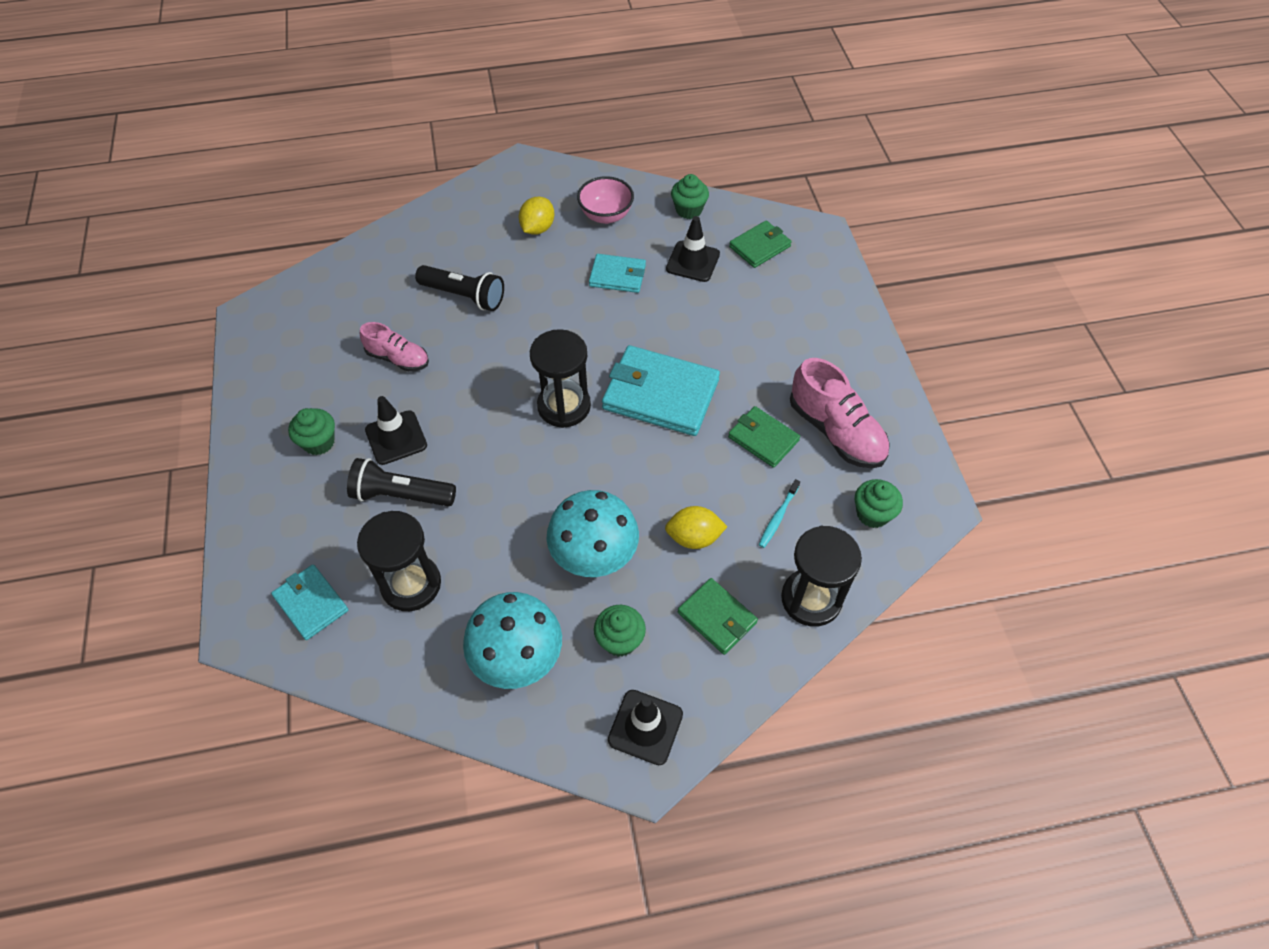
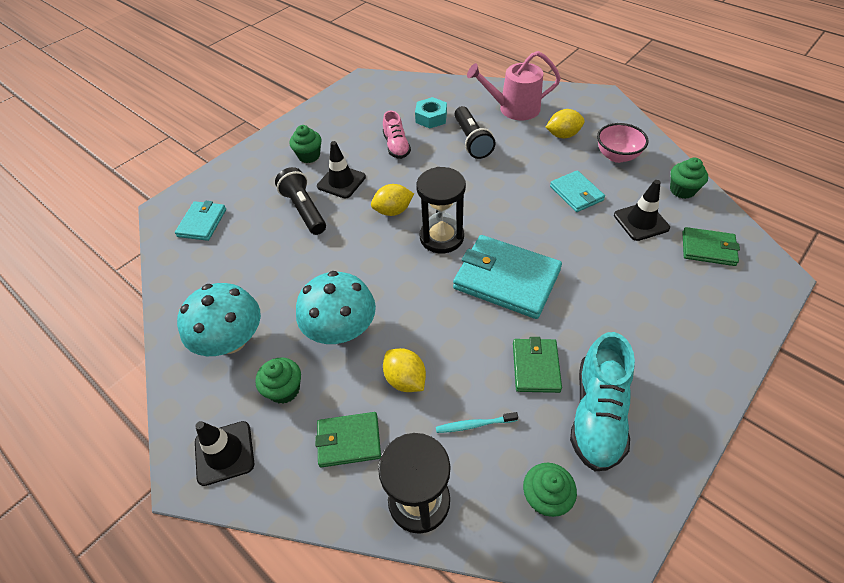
camera: 55 degrees right, 5 degrees down
(390, 302) = (431, 118): none -> turquoise nut
(411, 584) = (246, 255): black hourglass -> none
(459, 233) = (514, 109): none -> pink watering can
(488, 421) = (393, 211): none -> yellow lemon
(660, 394) = (506, 279): turquoise wallet -> turquoise wallet turned 45 degrees counterclockwise
(717, 617) = (349, 441): green wallet -> green wallet turned 75 degrees clockwise
(836, 431) = (597, 414): pink shoe -> turquoise shoe

